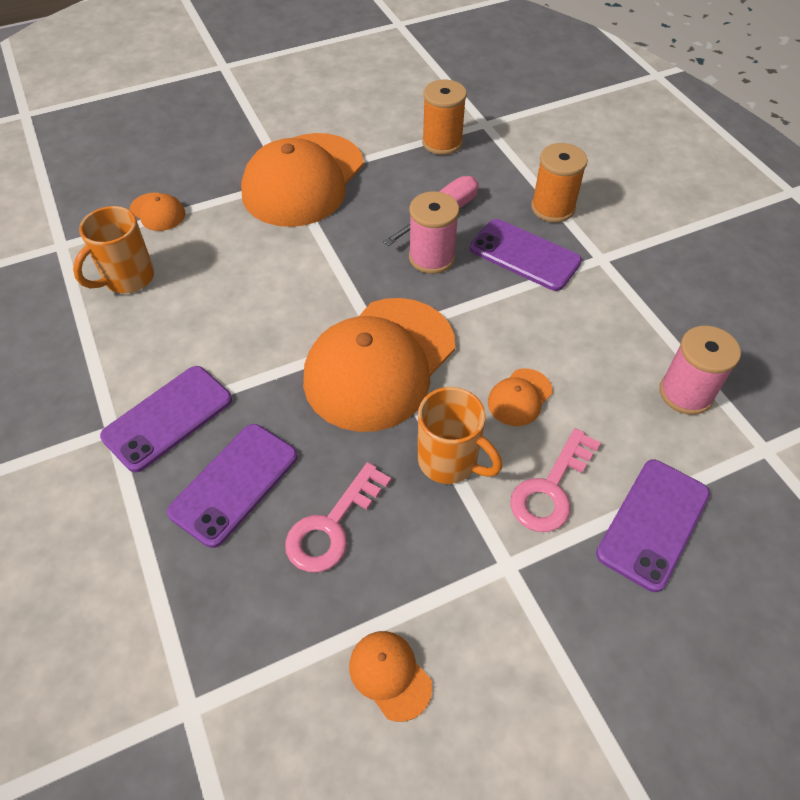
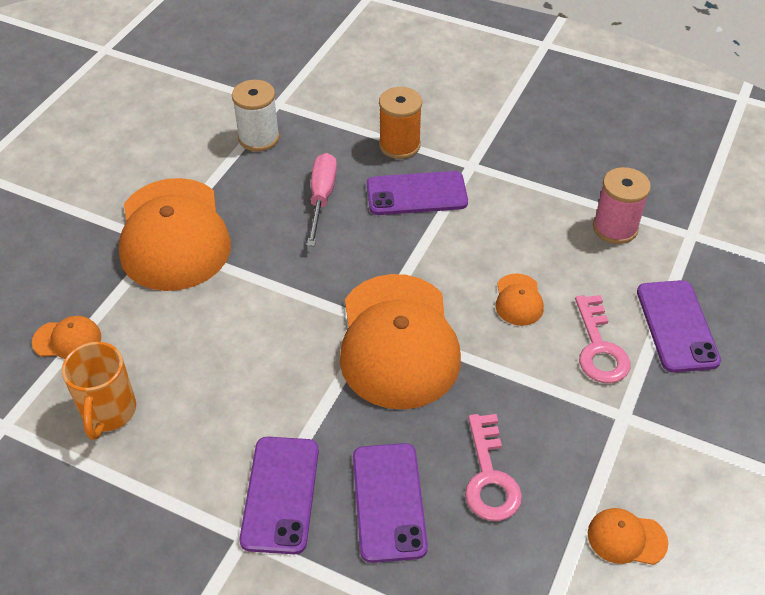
camera: 40 degrees left, 5 degrees down
(431, 257) = (350, 236): pink spool -> none
(442, 142) = (259, 138): orange spool -> white spool
(449, 461) = (519, 376): orange mug -> none

